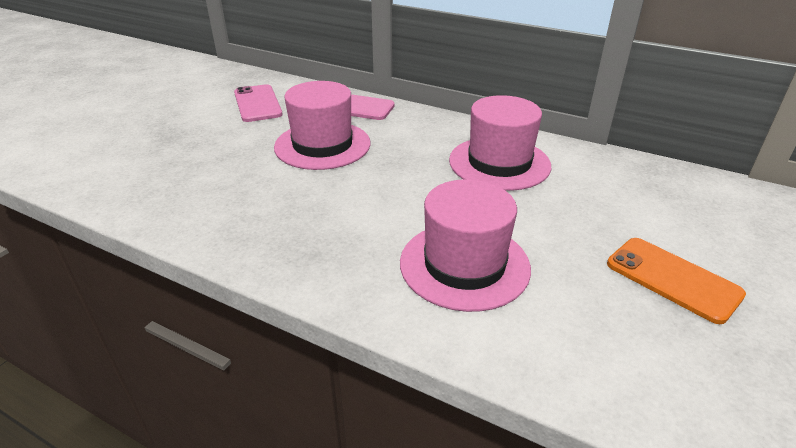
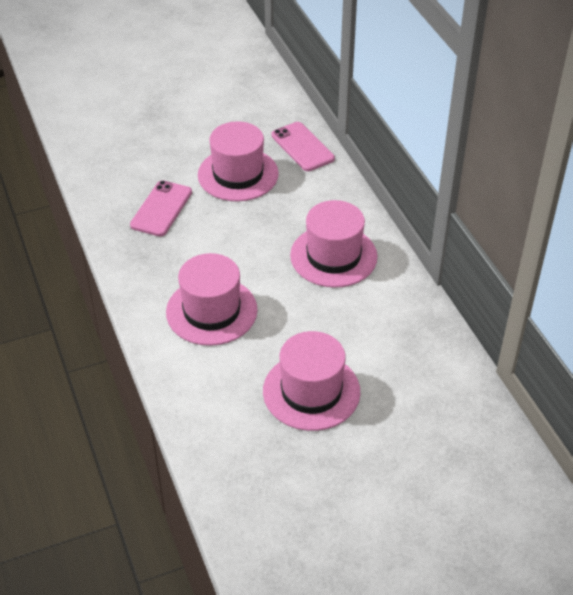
camera: 40 degrees right, 10 degrees up
(257, 104) = (239, 108): pink phone -> pink phone (161, 209)
(672, 279) = (311, 391): orange phone -> pink hat

